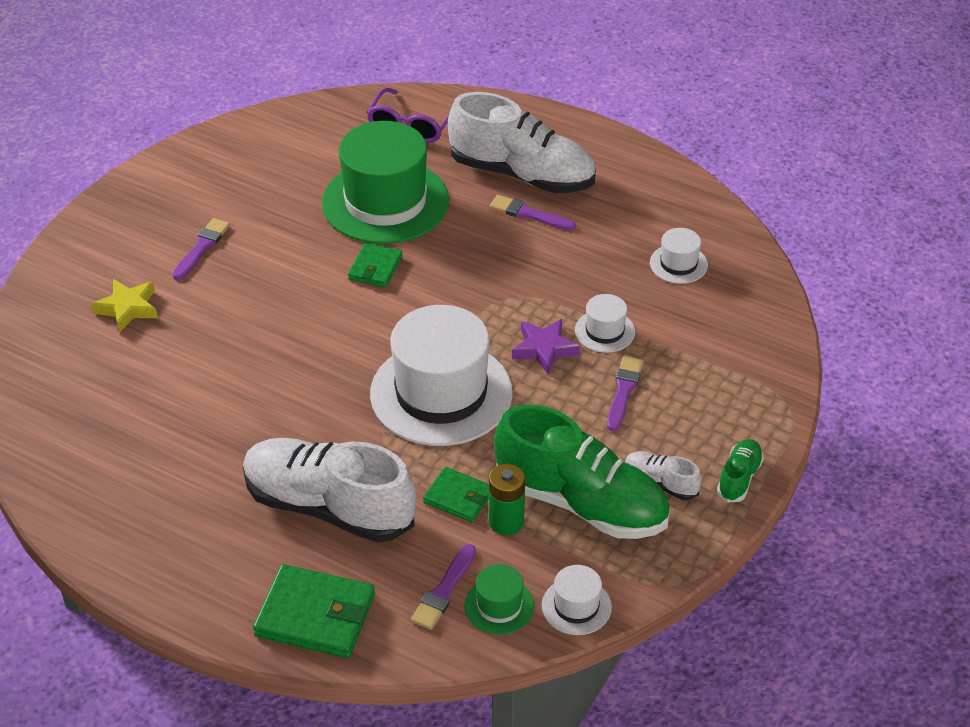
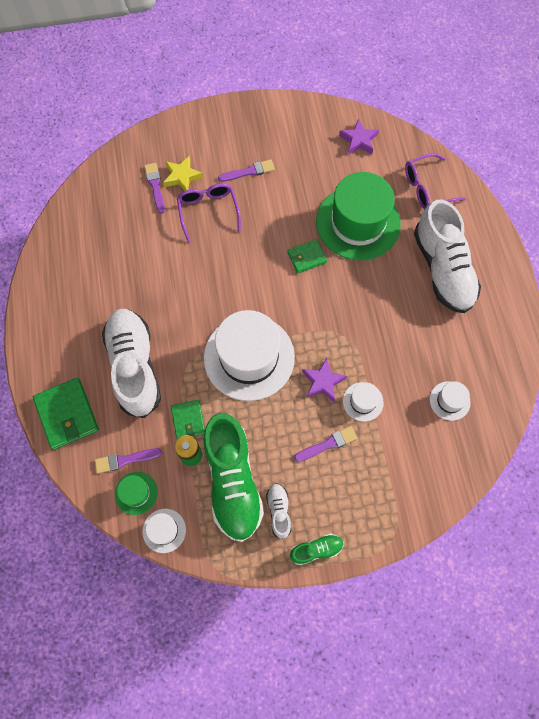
camera: 50 degrees right, 25 degrees up
(206, 314) = (208, 211): none -> purple glasses
(284, 138) = (358, 140): none -> purple star
(528, 214) = (415, 296): purple brush -> purple brush (155, 186)

